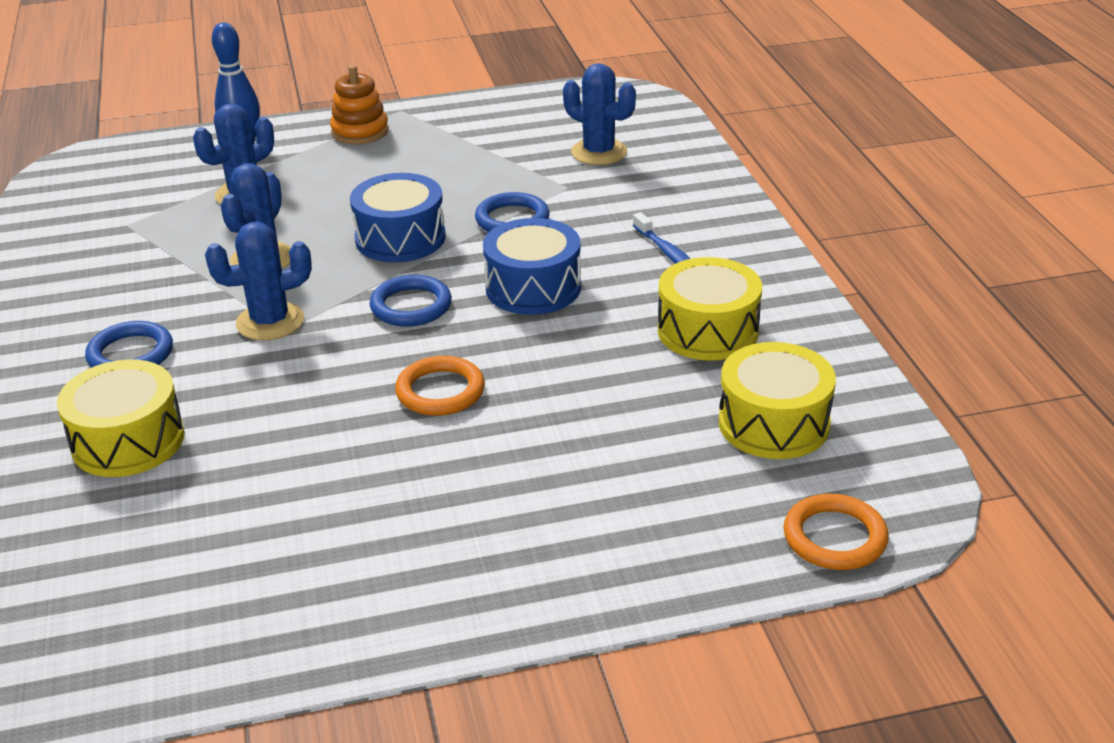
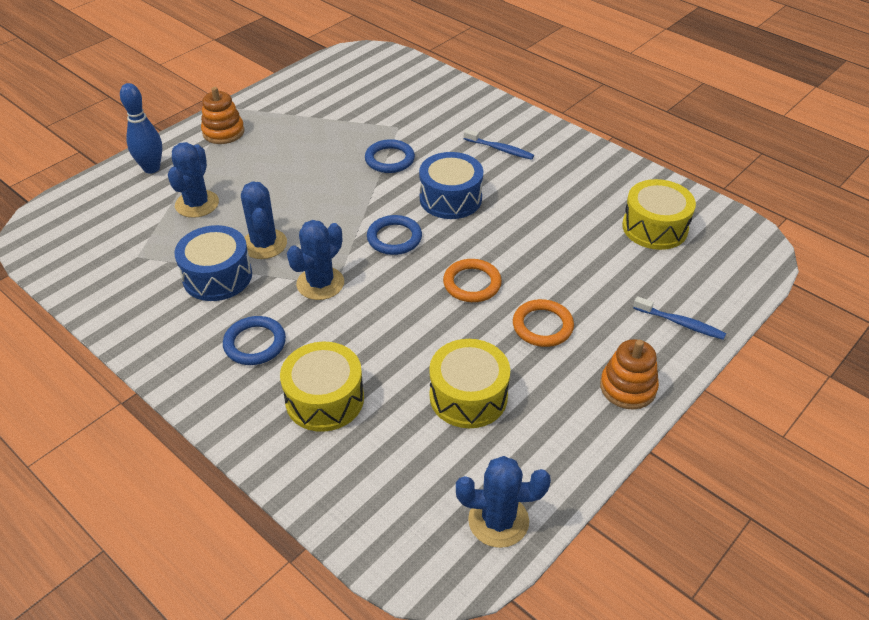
camera: 35 degrees left, 10 degrees up
(400, 238) = (336, 196): blue drum -> blue drum (217, 276)
(487, 596) = (628, 387): none -> orange stacking toy
(599, 152) = (391, 97): blue cactus -> blue cactus (498, 521)
(660, 555) = (680, 323): none -> blue toothbrush
(708, 331) = (569, 188): yellow drum -> yellow drum (468, 396)
(834, 537) = (743, 276): orange ring -> orange ring (542, 326)

